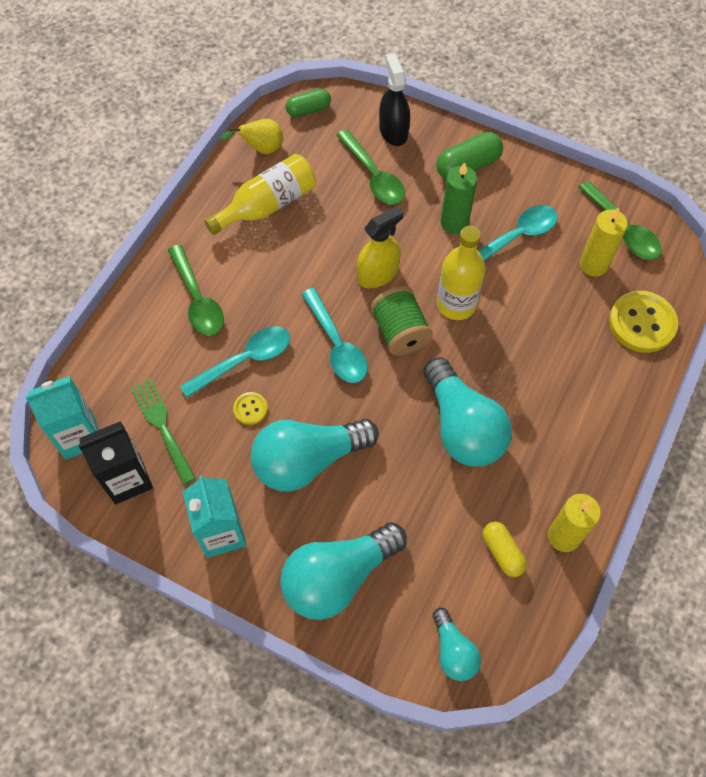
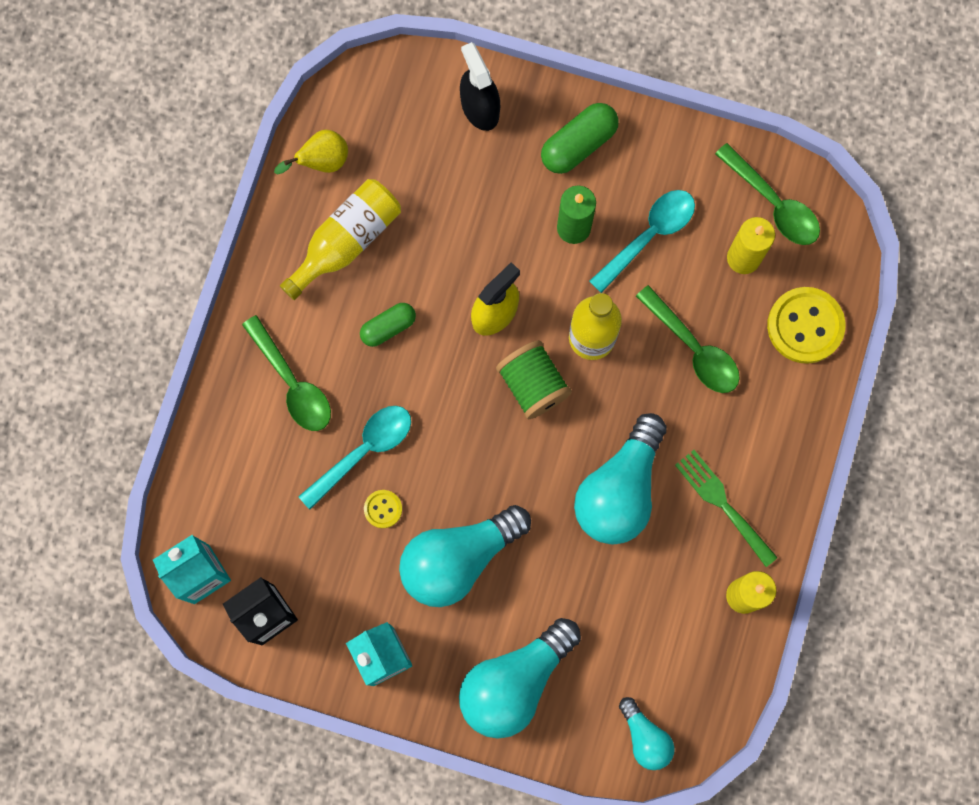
camera: 10 degrees left, 15 degrees up
(162, 426) = (289, 547): green fork -> green fork (722, 504)
(308, 109) = (368, 92): green capsule -> green capsule (388, 327)
(337, 345) = (464, 413): turquoise spoon -> none
(374, 176) = (467, 178): green spoon -> green spoon (693, 348)
(462, 426) = (620, 489): turquoise light bulb -> turquoise light bulb turned 60 degrees clockwise
(502, 552) = (681, 625): yellow capsule -> none

